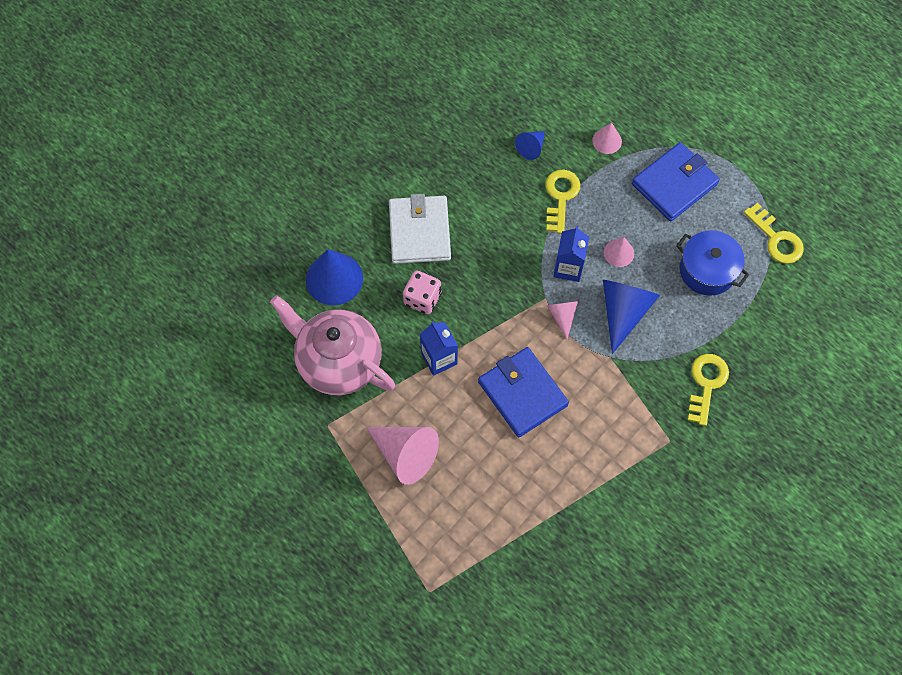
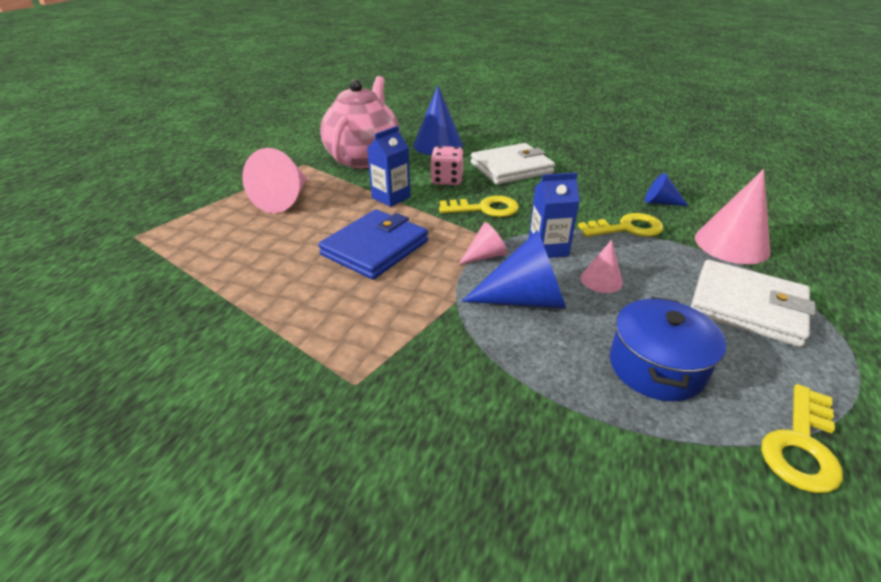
camera: 70 degrees right, 30 degrees down
(607, 141) = (731, 244): pink cone -> pink cone, size x1.86
(674, 184) = (747, 306): blue wallet -> white wallet
(706, 384) = (468, 406): yellow key -> yellow key (485, 209)

